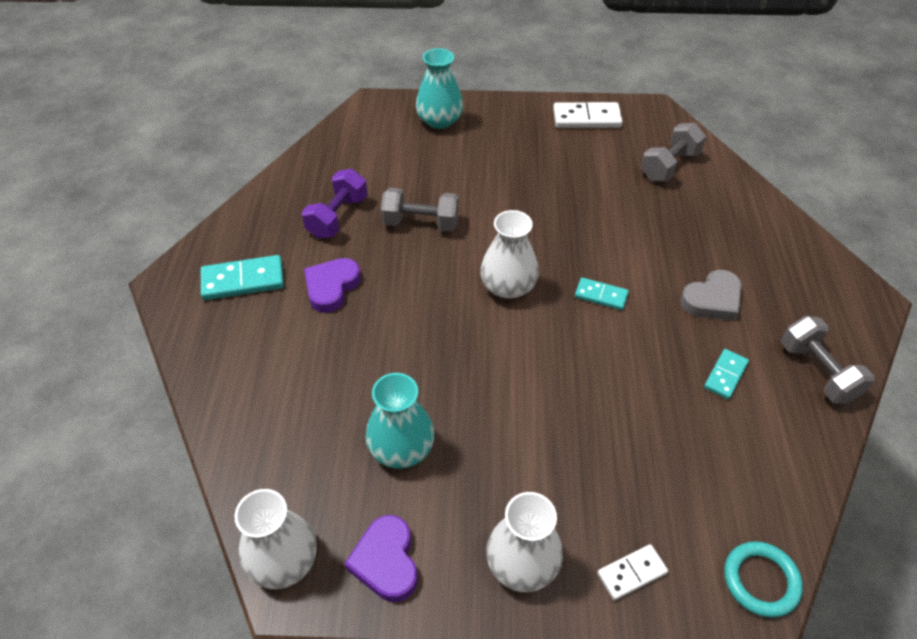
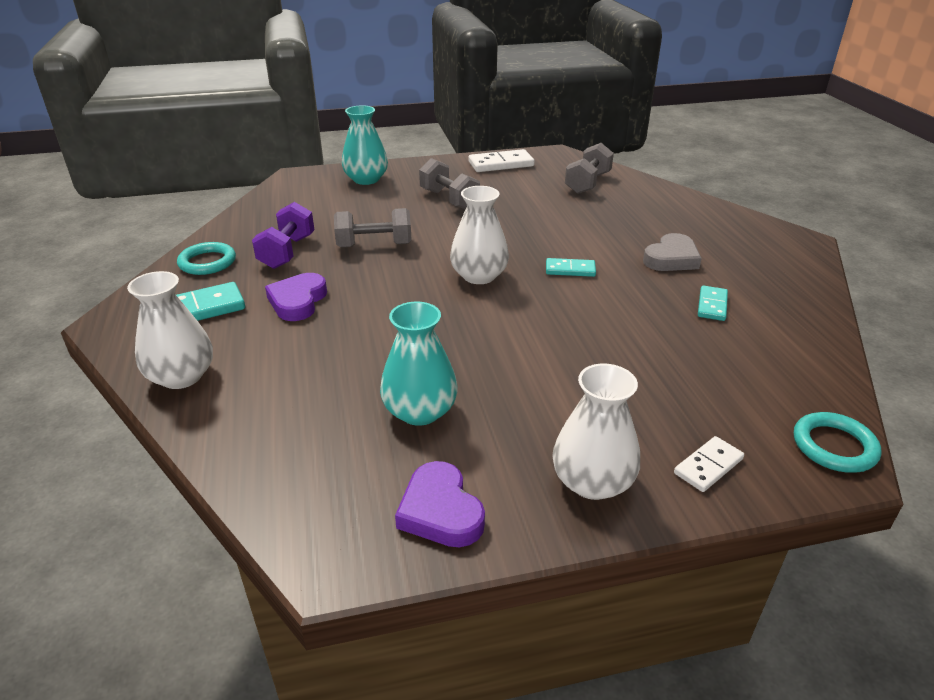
camera: 15 degrees left, 15 degrees down
(263, 218) = (207, 262): none -> turquoise ring
(283, 561) = (316, 536): white vase -> white vase (181, 376)
(817, 372) = (789, 291): grey dumbbell -> grey dumbbell (449, 200)

